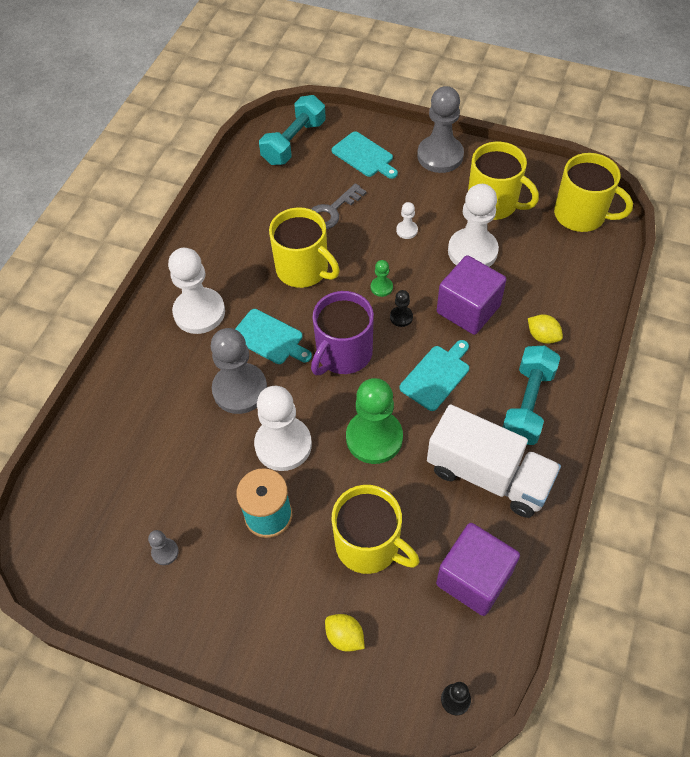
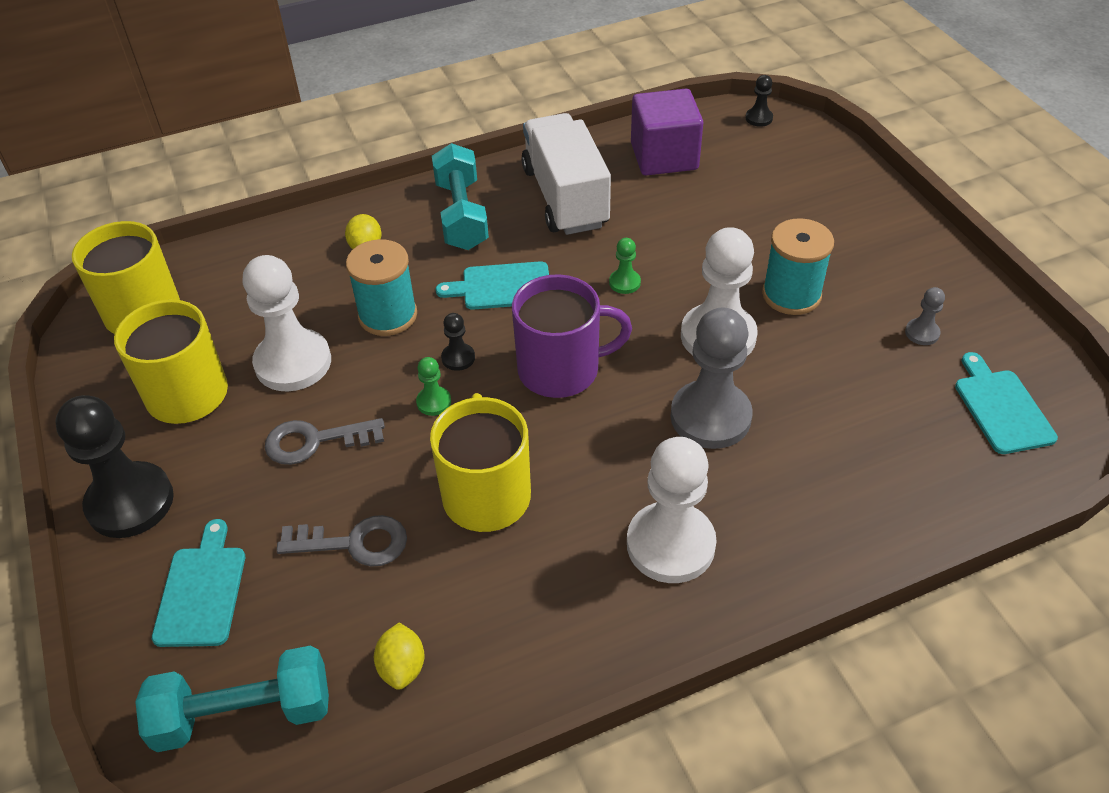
camera: 135 degrees left, 10 degrees down
(269, 338) = (619, 445): turquoise cutting board -> turquoise cutting board (1001, 408)
(345, 636) = (805, 188): yellow lemon -> yellow lemon (402, 667)
(369, 545) = (722, 221): yellow mug -> none
(374, 438) = (624, 283): green pawn -> green pawn, size x0.44
(407, 230) = (315, 441): white pawn -> grey key
(440, 156) = (130, 502): grey pawn -> black pawn
(468, 309) = (388, 315): purple cube -> turquoise spool
(527, 404) = (461, 215): turquoise dumbbell -> turquoise dumbbell turned 75 degrees counterclockwise

